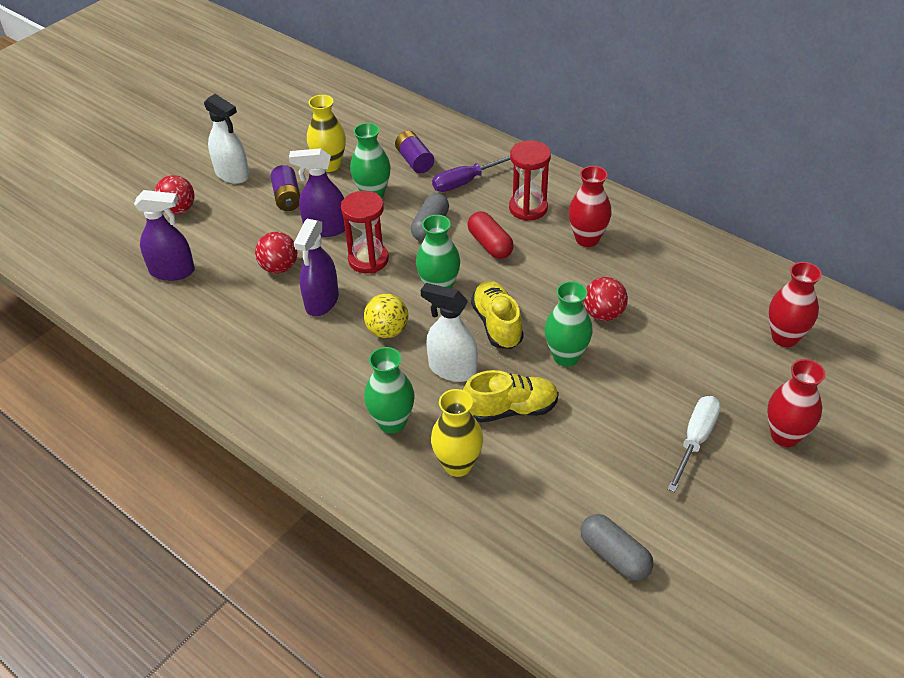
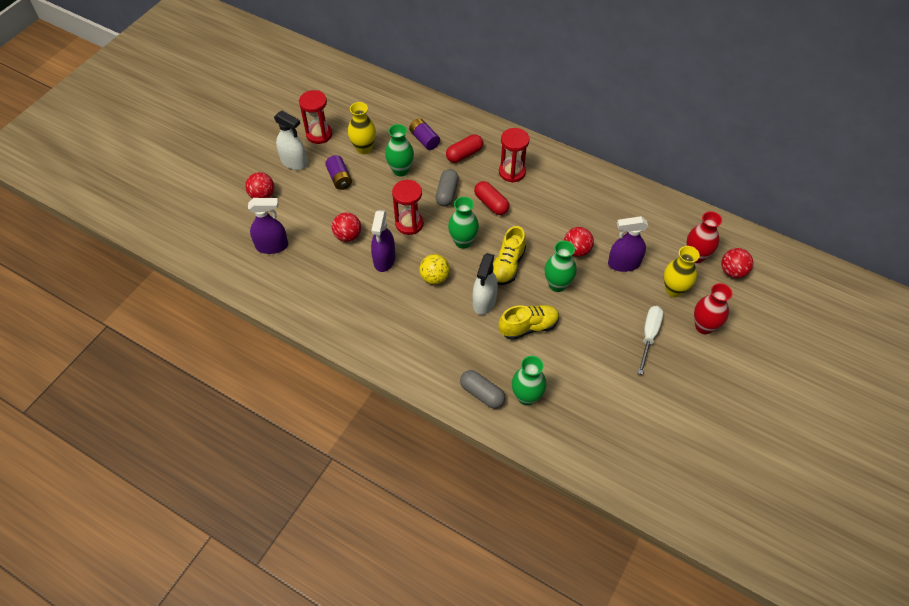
camera: 10 degrees left, 10 degrees up
(274, 145) = (319, 134): none -> red hourglass
(325, 228) = (373, 201): purple spray bottle -> purple spray bottle (623, 264)
(392, 422) = (452, 345): green vase -> green vase (526, 397)
(452, 369) = (484, 302): white spray bottle -> white spray bottle turned 90 degrees counterclockwise
(458, 465) = (501, 370): yellow vase -> yellow vase (674, 290)
(465, 182) = (464, 154): purple screwdriver -> red capsule
(497, 324) = (507, 265): yellow shoe -> yellow shoe turned 135 degrees counterclockwise
(587, 239) = (556, 193): red vase -> none
(614, 555) = (610, 420): grey capsule -> grey capsule (482, 393)
(840, 363) = (732, 271): none -> red ball

